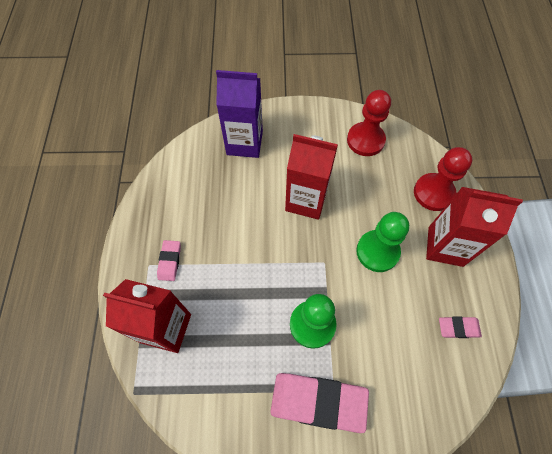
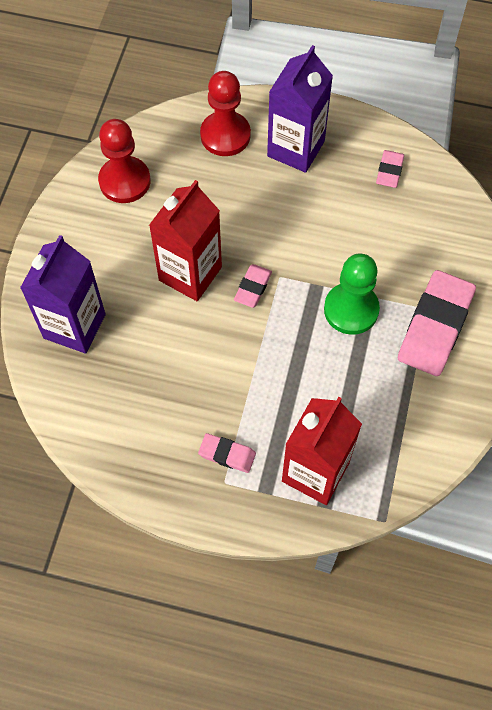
camera: 75 degrees left, 0 degrees up
(308, 245) = (253, 287): none -> pink eraser
(377, 251) = (282, 217): green pawn -> none
(445, 246) = (296, 149): red carton -> purple carton

